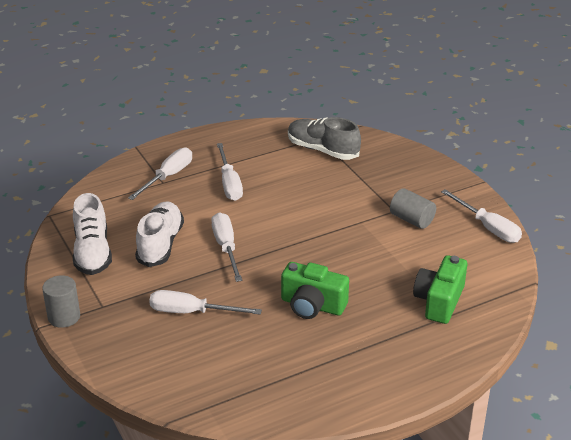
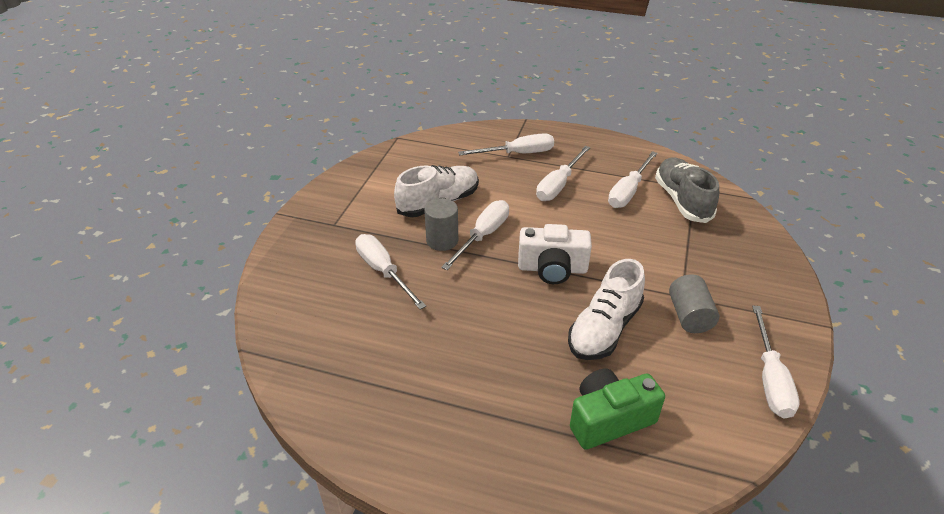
camera: 45 degrees right, 5 degrees up
(64, 317) = (300, 216): grey cylinder -> grey cylinder (442, 240)
(92, 252) = (385, 180): white shoe -> white shoe (604, 329)
(281, 162) = (628, 191): none -> white screwdriver
(300, 241) = (552, 269): none -> white camera
(312, 305) = (482, 334): green camera -> none

